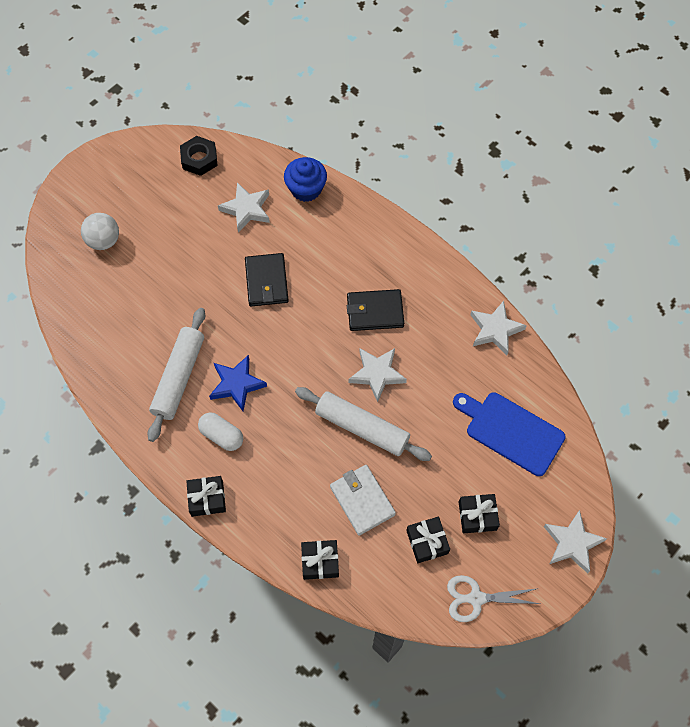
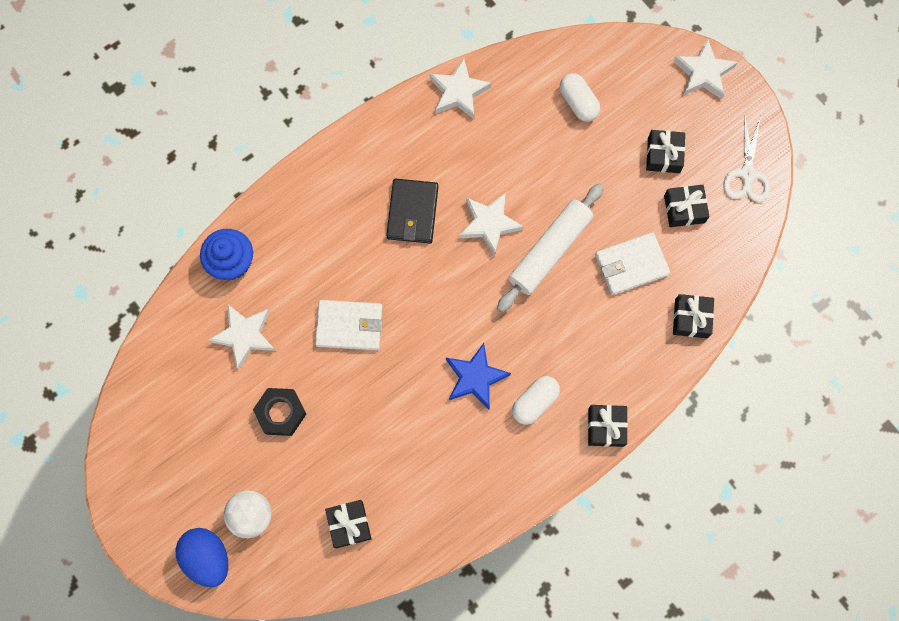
camera: 80 degrees left, 10 degrees up
(69, 218) = (207, 558): none -> blue egg
(103, 310) = (349, 524): none -> black gift
(179, 377) = (455, 442): white rolling pin -> none
(199, 159) = (157, 384): black nut -> black nut (280, 413)
(266, 282) = (349, 326): black wallet -> white wallet
(511, 432) = (578, 102): blue cutting board -> white capsule

